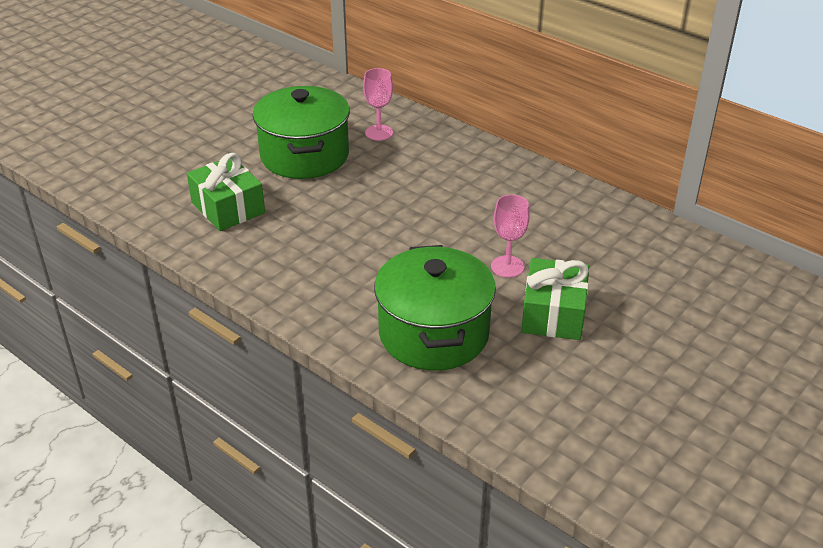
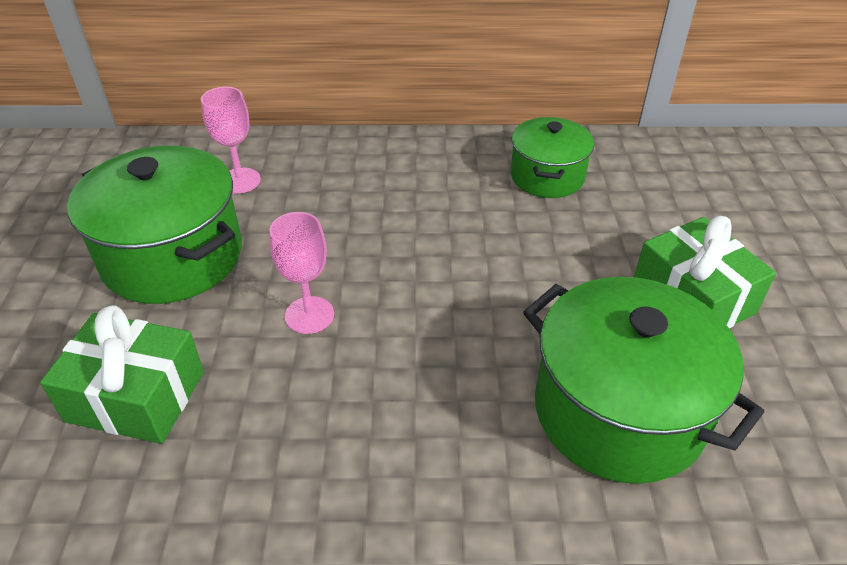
camera: 40 degrees left, 5 degrees up
(507, 266) = (579, 269): pink goblet -> pink goblet (309, 315)
(560, 212) = (547, 176): none -> green pot

